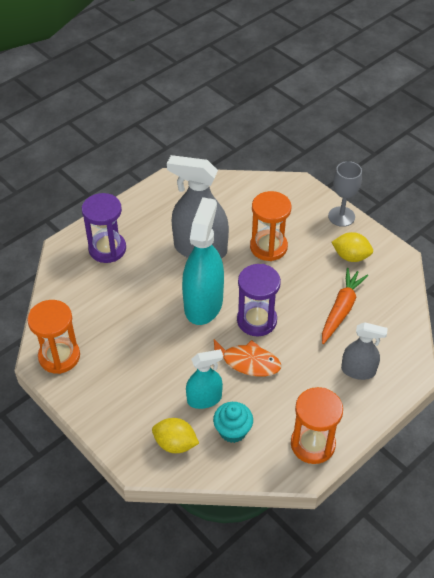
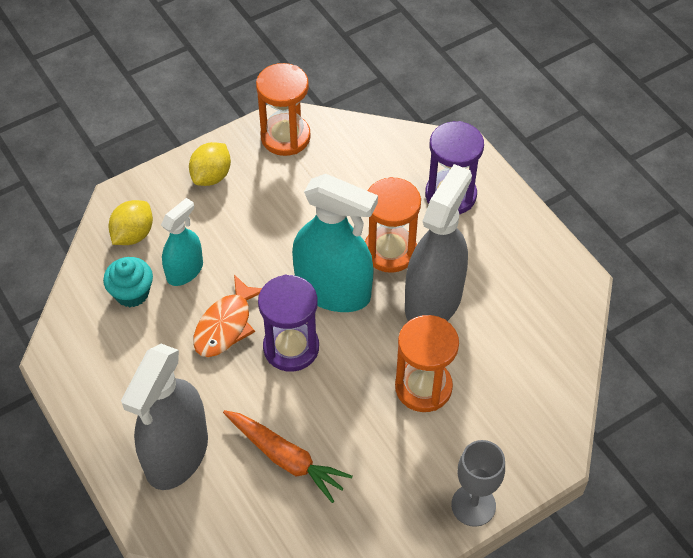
camera: 100 degrees right, 5 degrees up
(204, 399) = (185, 271): turquoise spray bottle -> turquoise spray bottle turned 135 degrees counterclockwise
(312, 444) = (85, 374): orange hourglass -> orange hourglass (390, 251)
(351, 256) = (385, 497): yellow lemon -> yellow lemon (211, 176)
(358, 370) = (177, 454): grey spray bottle -> grey spray bottle, size x1.77

